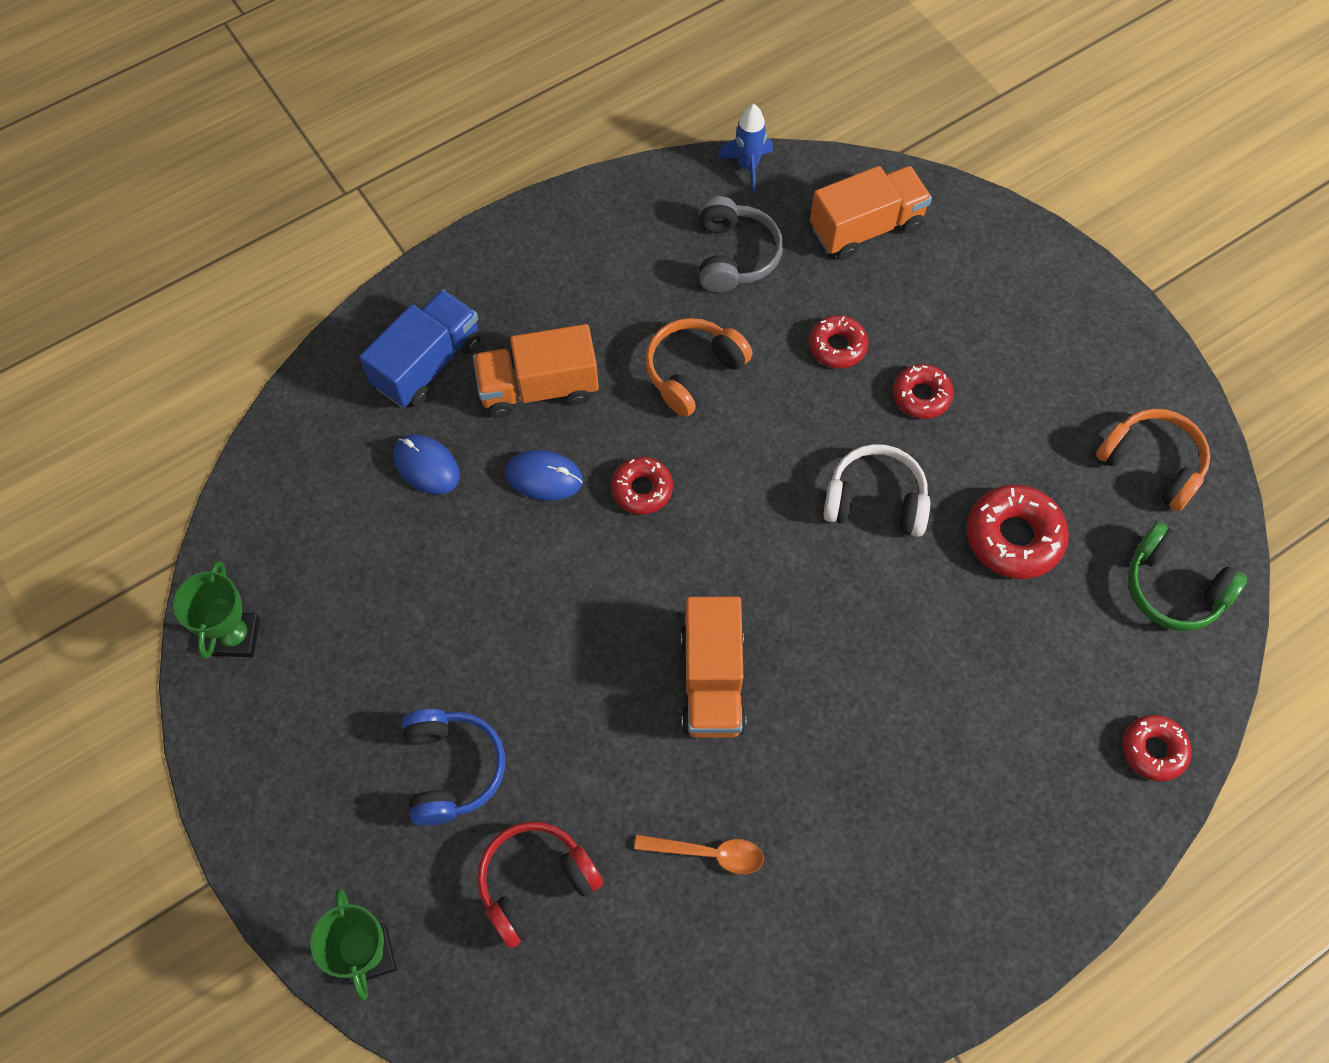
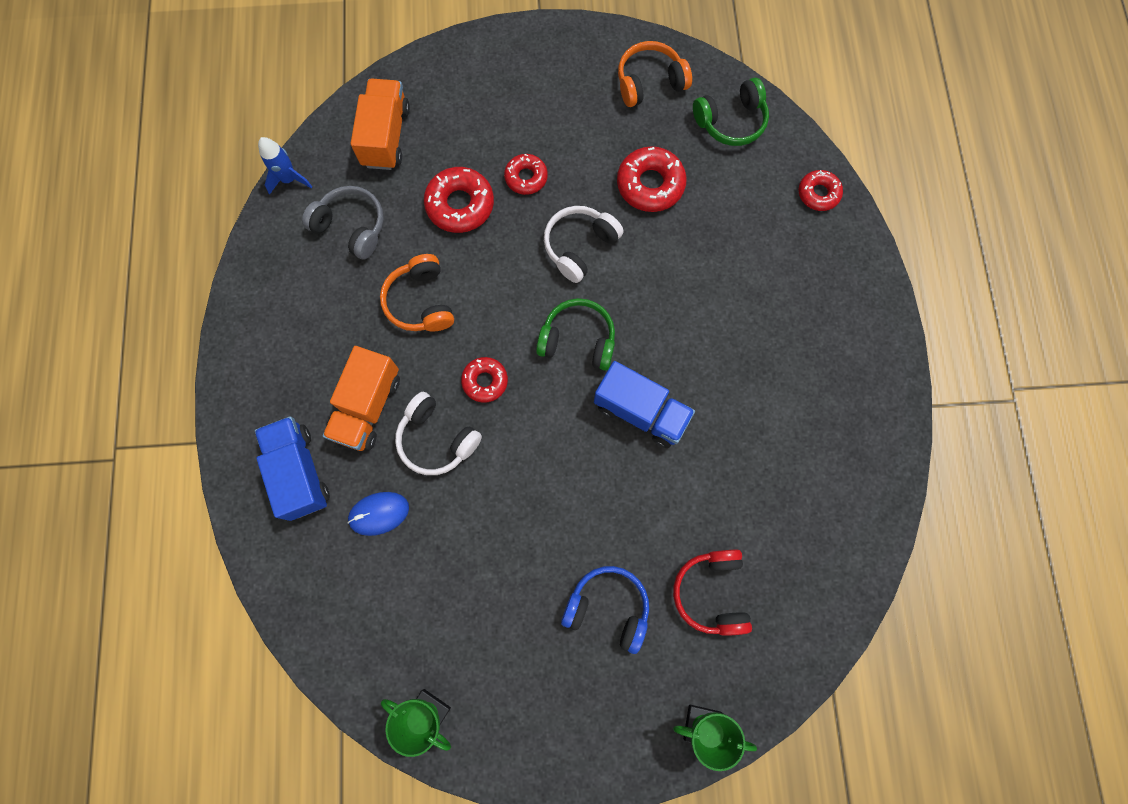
camera: 60 degrees left, 10 degrees up
(544, 477) = (437, 439): blue mouse -> white headphones
(708, 853) = (748, 476): orange spoon -> none
(712, 681) = (641, 411): orange truck -> blue truck
(756, 562) = (578, 340): none -> green headphones
(837, 346) = (460, 205): red donut -> red donut, size x1.59

